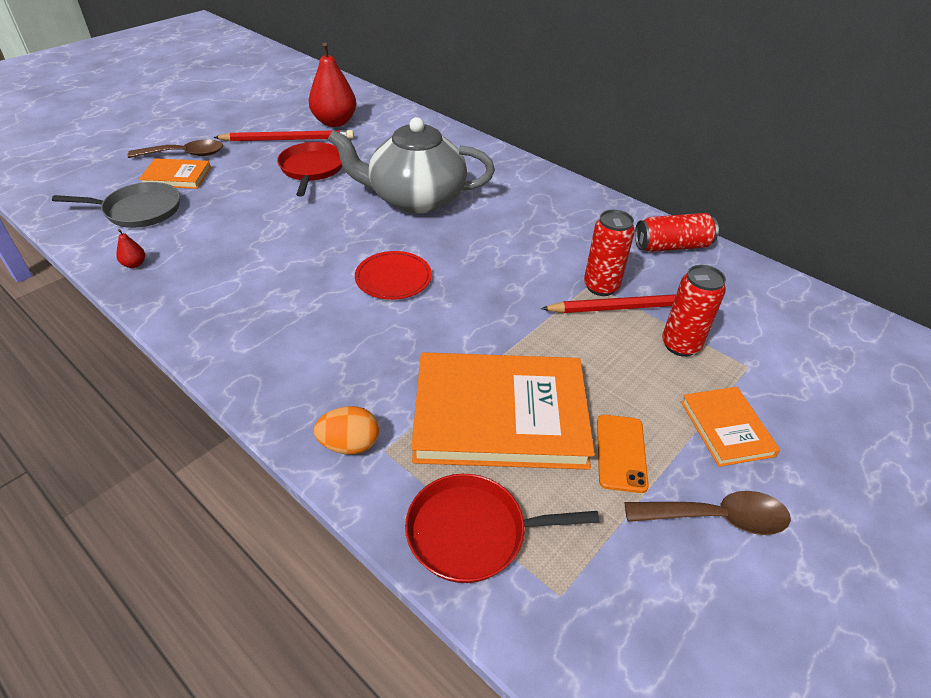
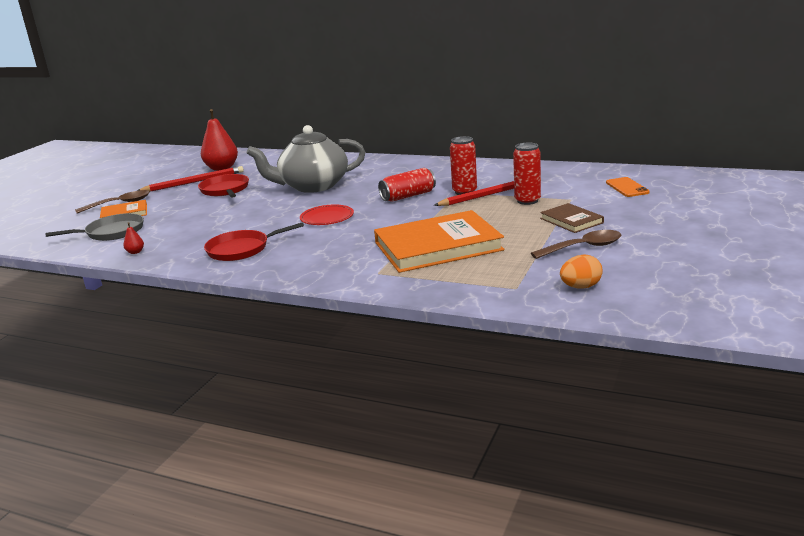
camera: 15 degrees left, 20 degrees down
(350, 445) = (354, 276): orange egg -> orange egg (580, 287)
(473, 532) = (453, 283): red pan -> red pan (241, 249)
(621, 453) = (518, 241): orange phone -> orange phone (627, 187)
(672, 246) = (498, 168): red can -> red can (408, 196)
(726, 428) = (571, 220): orange book -> brown book

